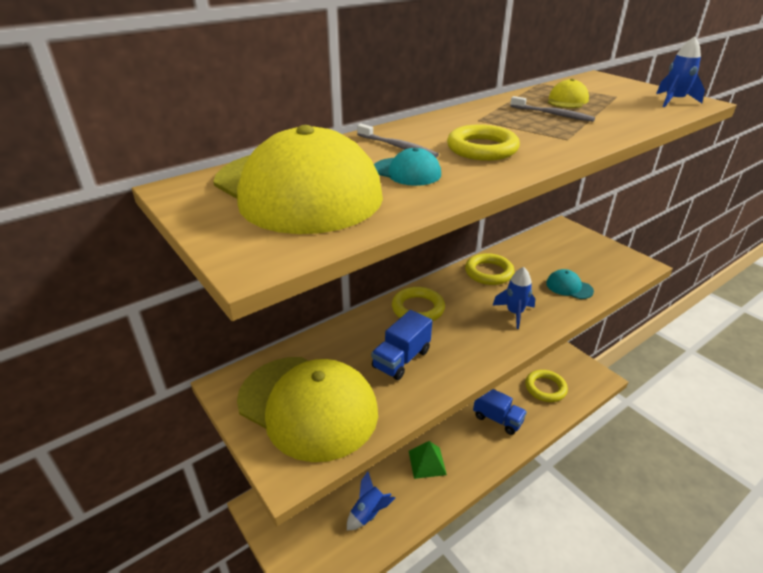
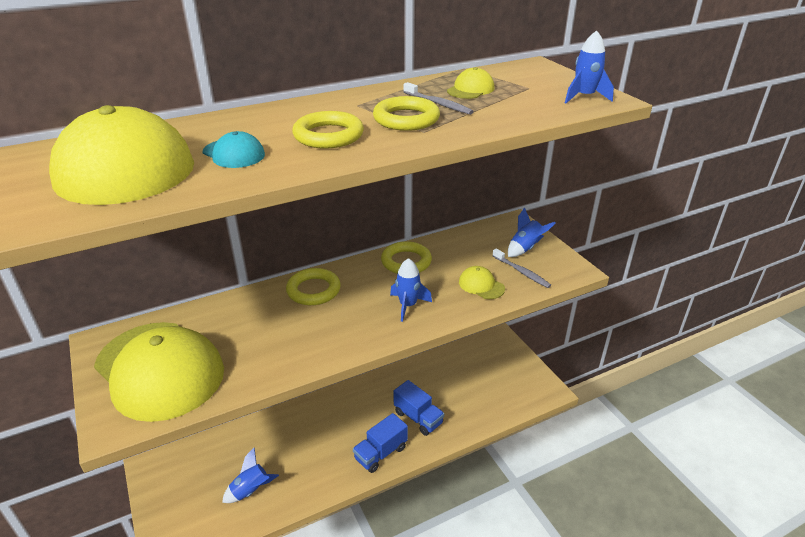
camera: 10 degrees right, 0 degrees up
(397, 147) = (251, 128): grey toothbrush -> grey toothbrush (521, 272)
(401, 359) = (270, 337): blue truck -> blue truck (381, 453)
(427, 462) = (327, 450): green pyramid -> none
(545, 388) = (483, 393): yellow ring -> yellow ring (406, 119)
(569, 287) = (481, 285): turquoise cap -> yellow cap
(587, 250) = (525, 248): none -> blue rocket

